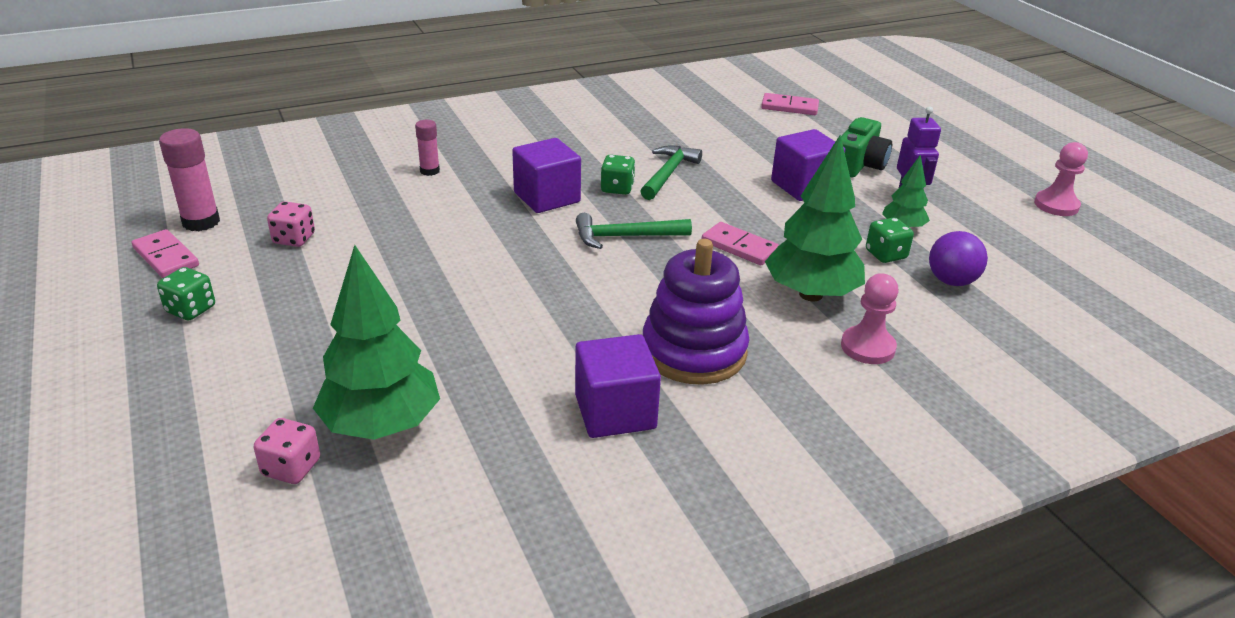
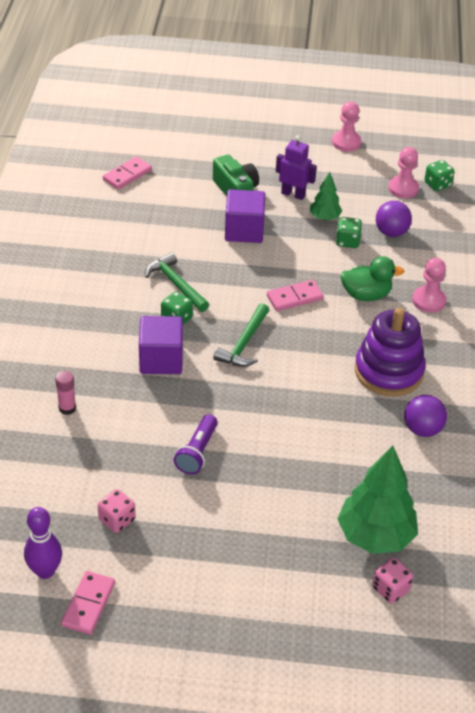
camera: 60 degrees left, 10 degrees up
(166, 257) = (88, 604): pink domino -> pink domino turned 60 degrees counterclockwise
(191, 309) = (179, 603): green dice -> green dice (437, 184)
(201, 222) = (45, 571): pink glue stick -> purple bowling pin
(428, 256) = (197, 452): none -> purple flashlight
(615, 412) = (422, 429): purple cube -> purple ball
(810, 294) = (366, 295): green tree -> green duck
(1046, 267) = (403, 188): none -> pink pawn

